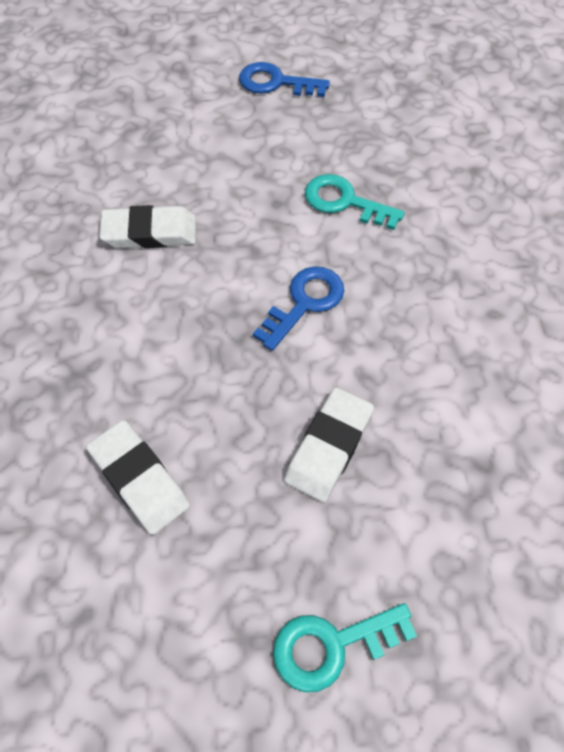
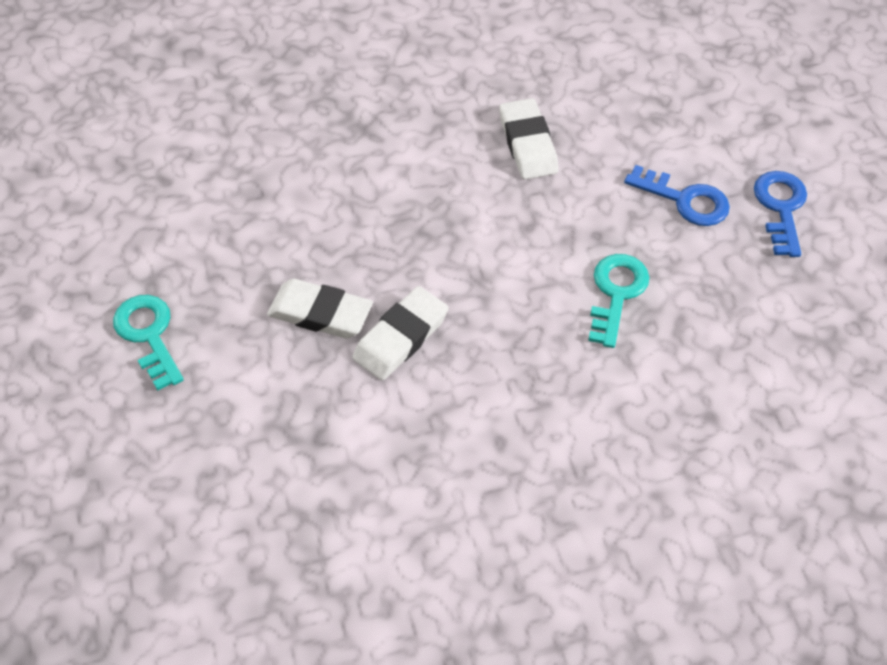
camera: 80 degrees right, 5 degrees down
(139, 479) = (273, 189): white eraser -> white eraser (401, 337)
(304, 303) = (473, 275): blue key -> blue key (685, 200)

